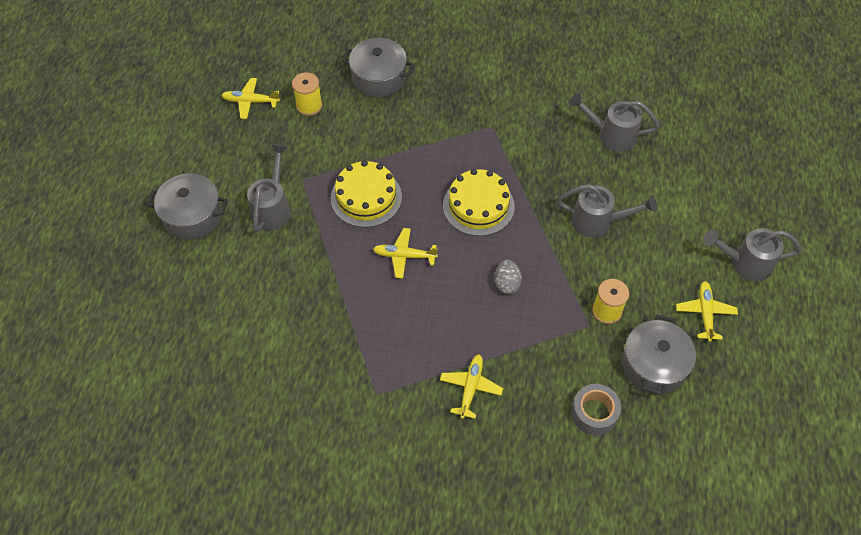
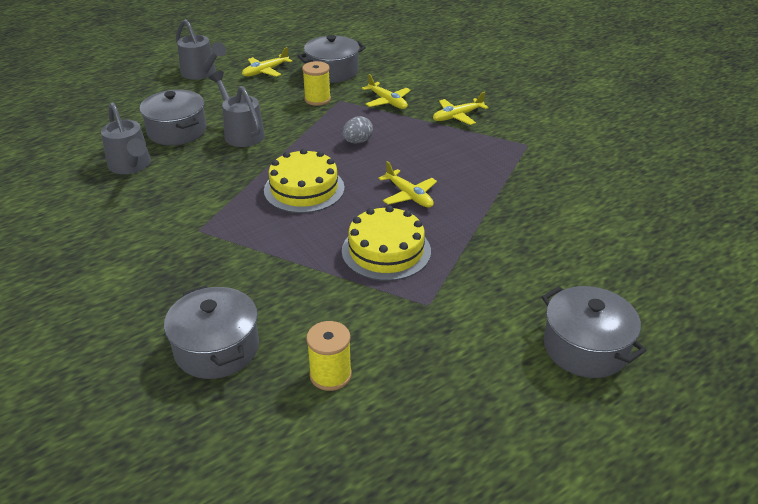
camera: 135 degrees left, 20 degrees down
(251, 102) = (392, 435): yellow plane -> yellow plane (387, 101)
(272, 208) = (487, 299): grey watering can -> none
(594, 413) = (398, 75): grey tape -> none
(642, 186) = (177, 131): none -> grey pot

